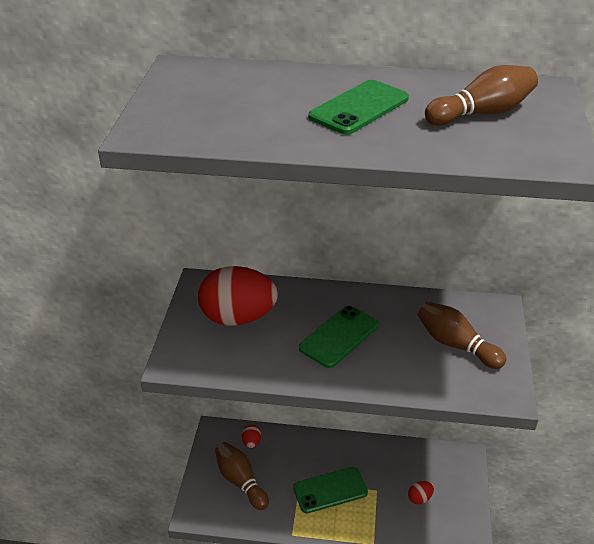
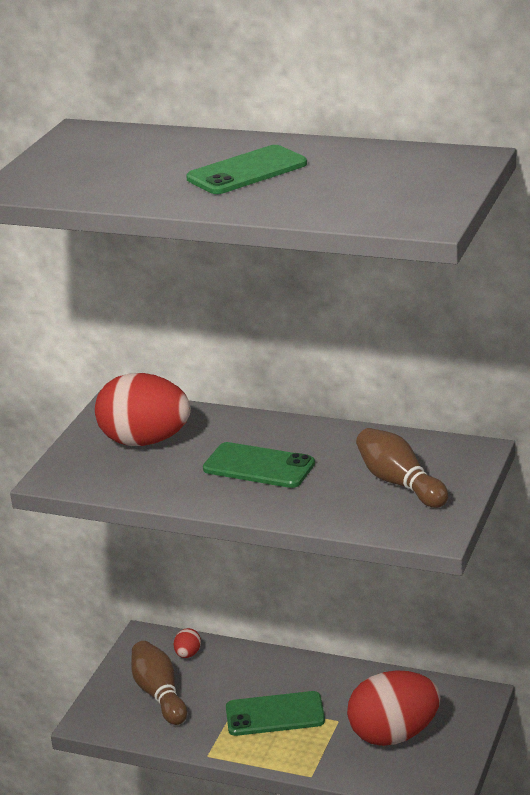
camera: 15 degrees right, 10 degrees down
(339, 336) = (259, 466): green phone -> green phone turned 60 degrees clockwise
(419, 498) = (394, 735): red egg -> red egg, size x2.44
(482, 113) = (377, 179): brown bowling pin -> none

